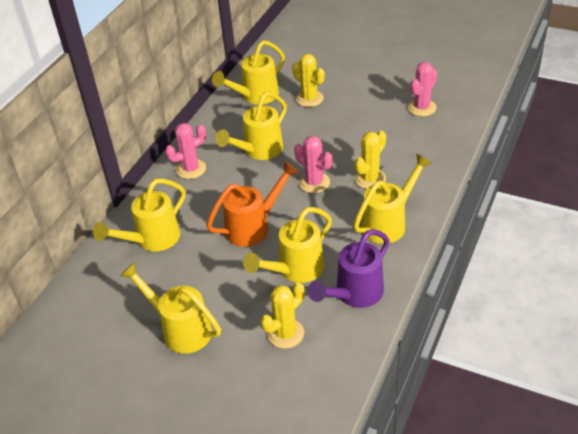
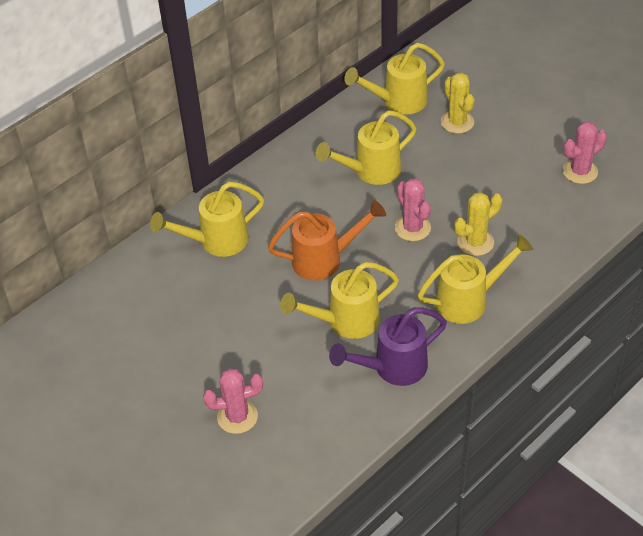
camera: 20 degrees right, 5 degrees up
(180, 329) = (204, 347): yellow watering can -> none
(191, 169) = (289, 171): pink cactus -> pink cactus (237, 417)
(285, 333) = (304, 386): yellow cactus -> none

